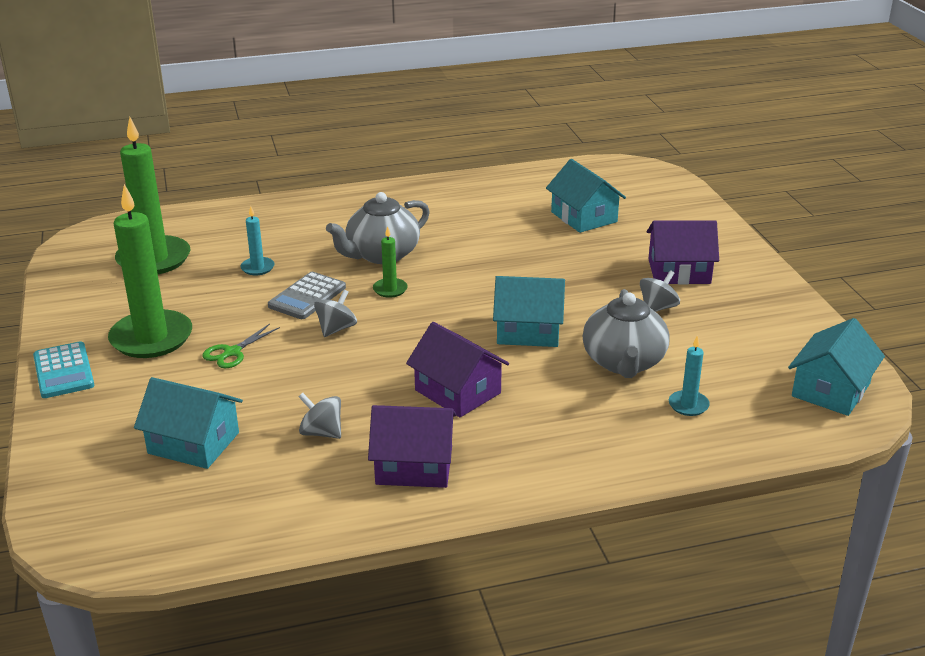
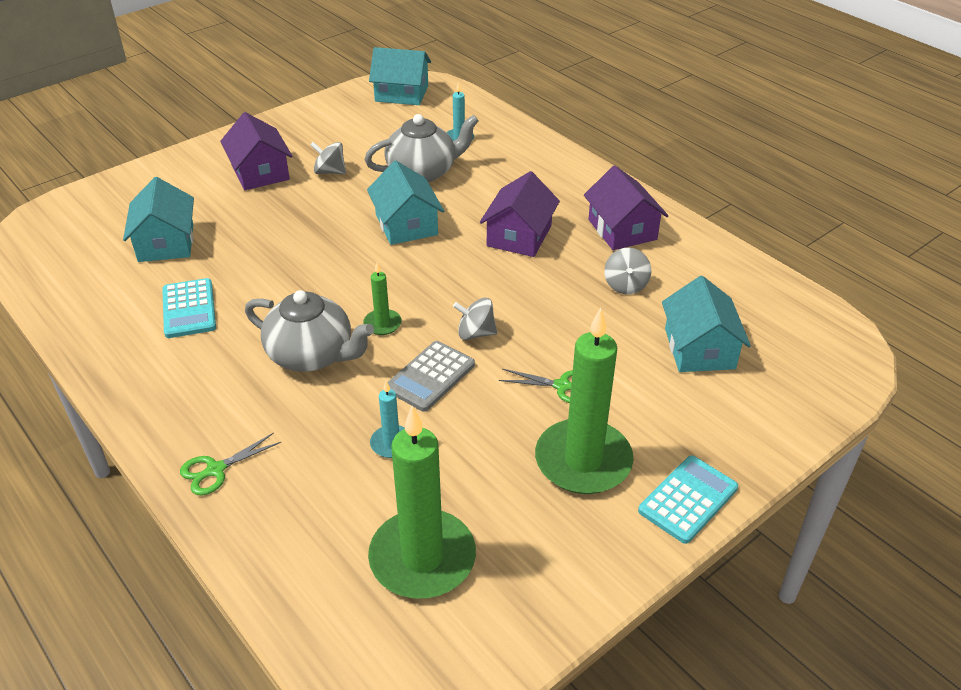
camera: 115 degrees left, 10 degrees up
(304, 208) = (215, 470): none -> green scissors
(307, 297) = (430, 376): grey calculator -> grey calculator turned 120 degrees clockwise
(483, 217) = (189, 309): none -> turquoise calculator
(584, 217) = (166, 242): turquoise house -> turquoise house turned 45 degrees counterclockwise

